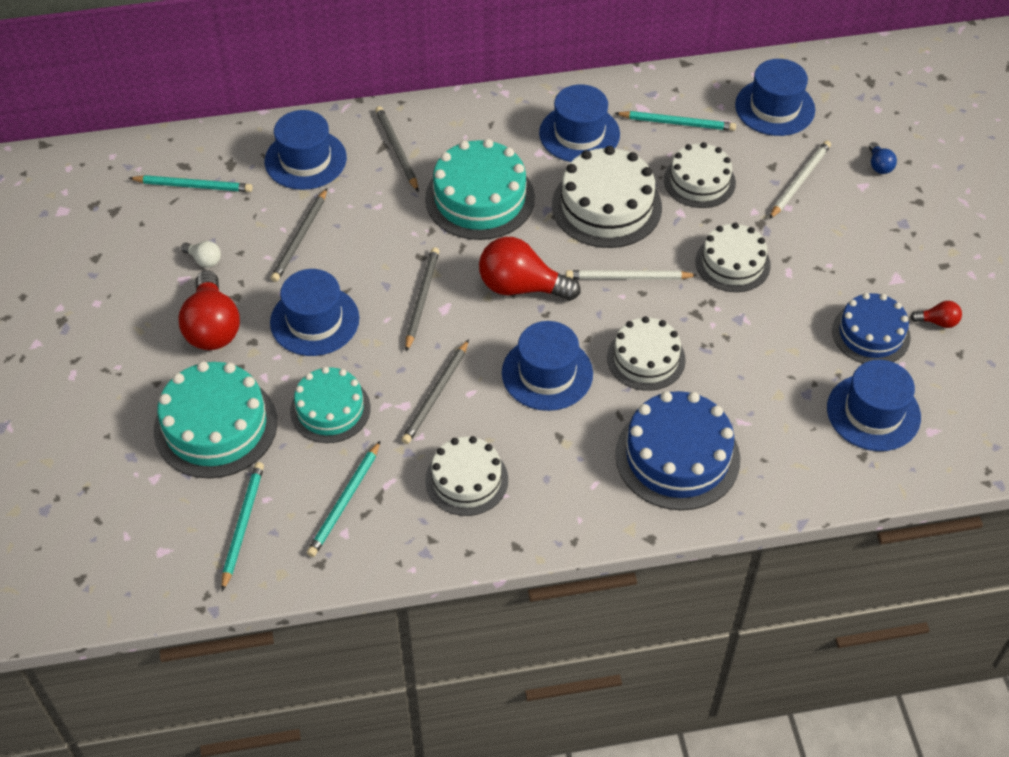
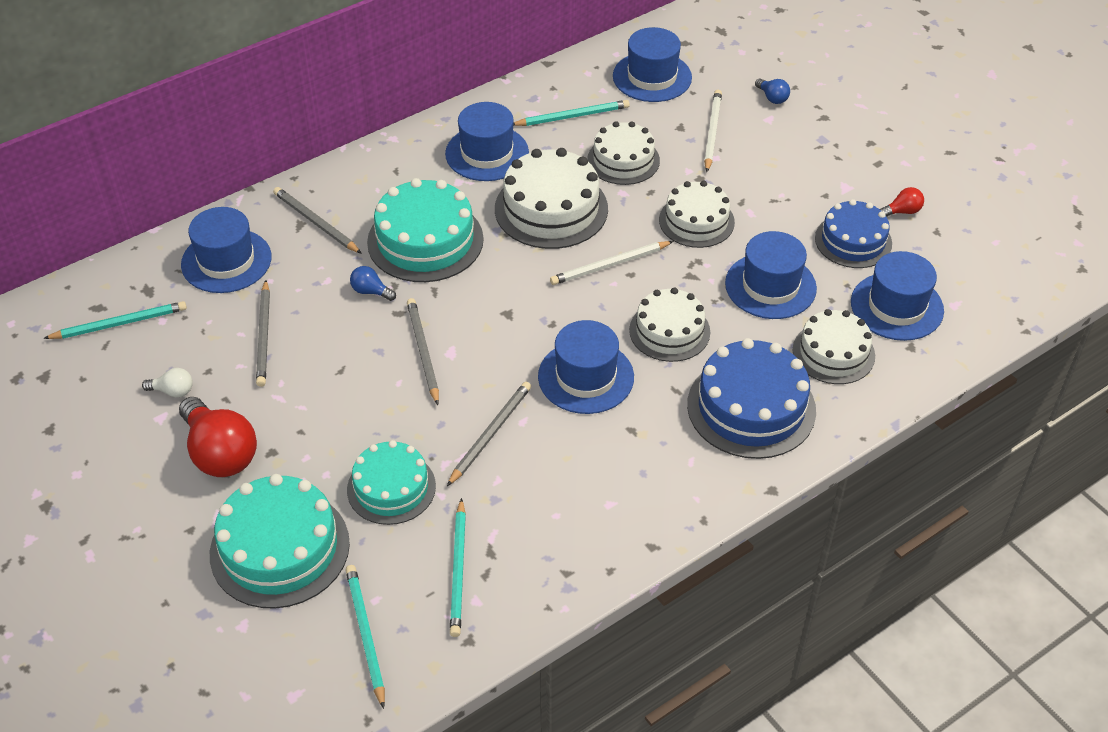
camera: 25 degrees left, 5 degrees down
(314, 320) = (325, 409): blue hat -> blue hat (770, 286)
(408, 229) = (371, 291): none -> blue light bulb
(436, 394) = (490, 434): grey pencil -> grey pencil turned 150 degrees counterclockwise
(466, 480) = (567, 503): white cake -> white cake (833, 353)
(521, 287) = (514, 307): red light bulb -> none

